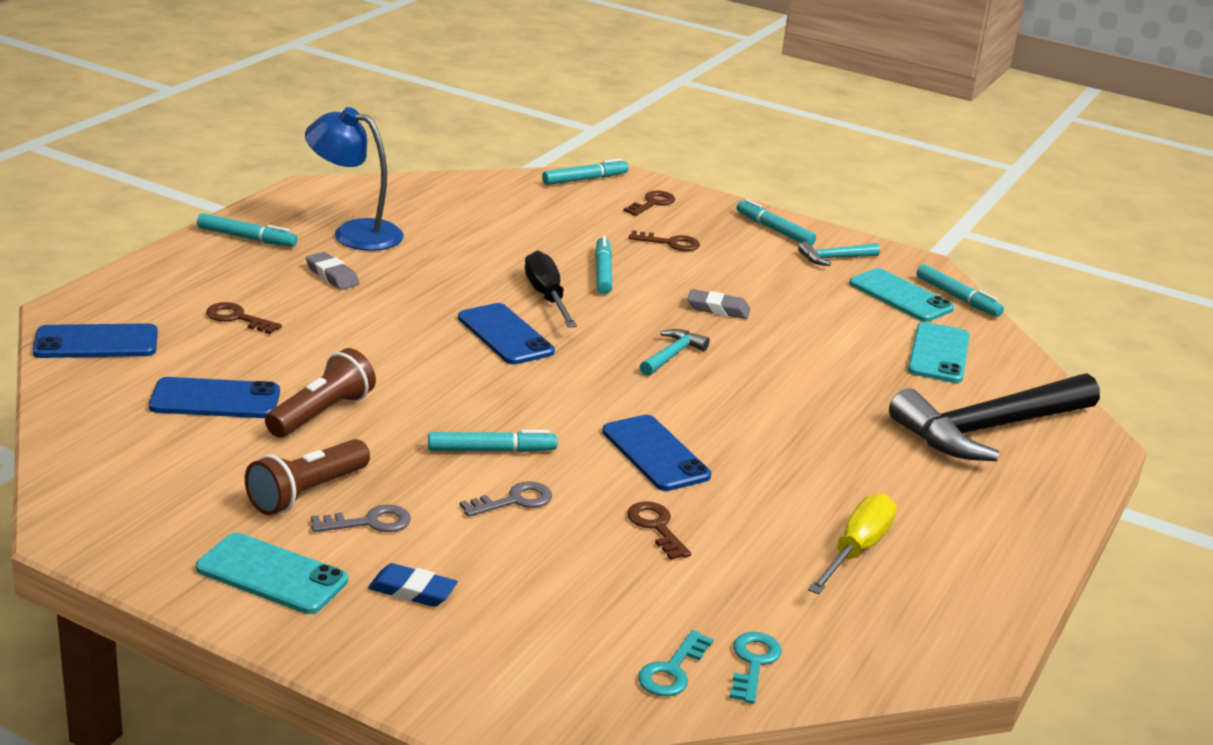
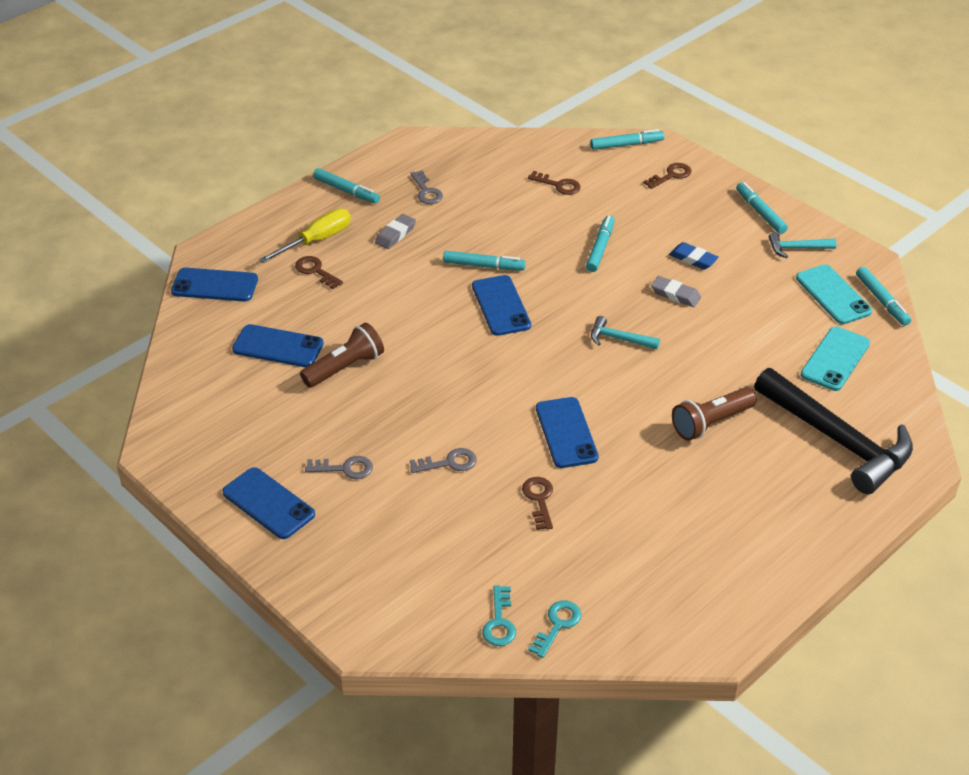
camera: 20 degrees right, 15 degrees up
(272, 575) = (268, 503): turquoise phone -> blue phone
(307, 493) = (312, 437): brown flashlight -> brown flashlight (711, 423)
(332, 275) = (395, 234): grey eraser -> grey eraser turned 60 degrees clockwise
(355, 233) = (426, 191): blue lamp -> grey key
(412, 591) = (353, 530): blue eraser -> blue eraser (693, 259)
(491, 450) = (450, 415): turquoise marker -> turquoise marker (484, 266)
(547, 297) = (546, 270): black screwdriver -> none
(670, 243) = (667, 221): brown key -> brown key (558, 185)
(672, 355) = (619, 339): turquoise hammer -> turquoise hammer turned 120 degrees counterclockwise
(672, 670) = (499, 622): turquoise key -> turquoise key turned 45 degrees counterclockwise
(856, 550) = (676, 540): yellow screwdriver -> yellow screwdriver (316, 240)
(989, 429) = (837, 440): black hammer -> black hammer turned 120 degrees counterclockwise

